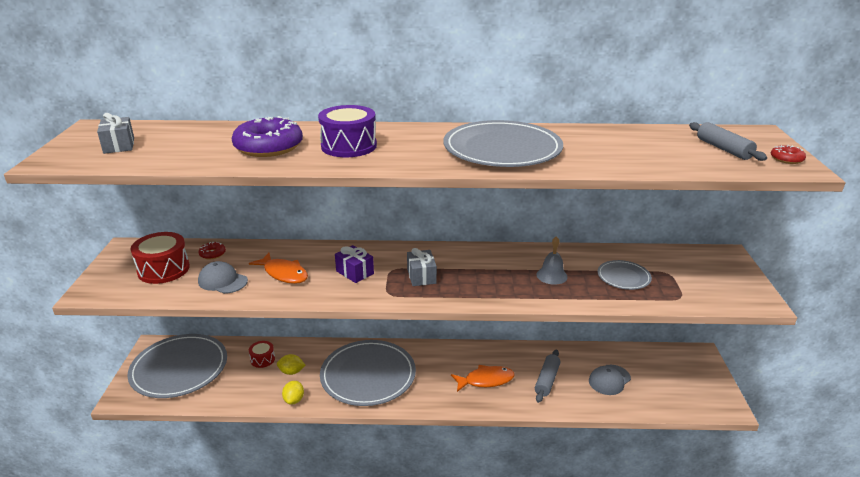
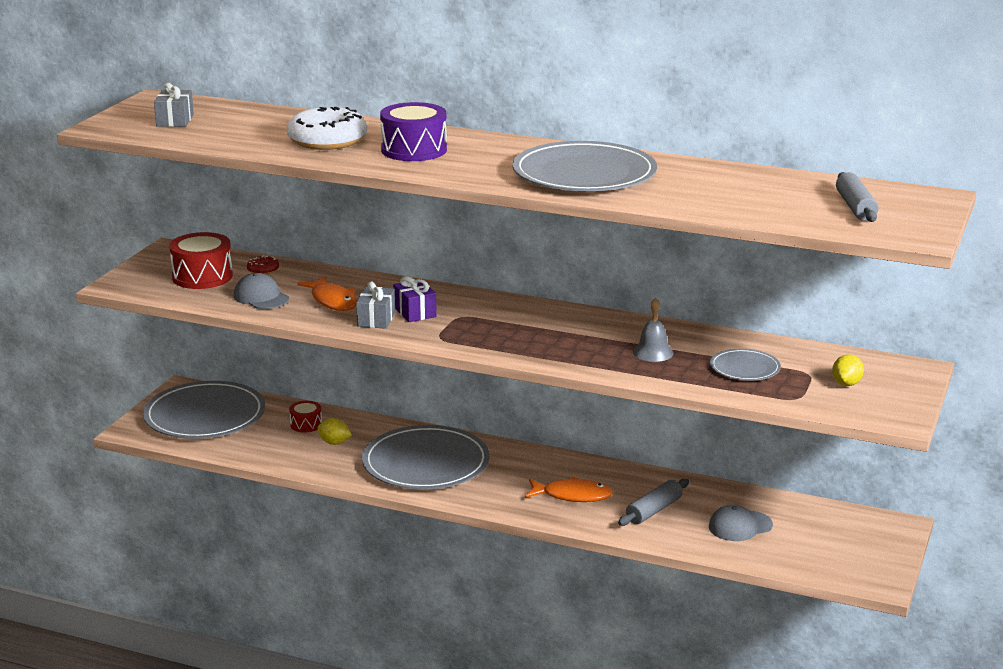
camera: 20 degrees right, 5 degrees down
(268, 147) = (327, 140): purple donut -> white donut
(294, 400) = (323, 469): yellow lemon -> yellow lemon (846, 384)
(421, 276) = (491, 328): grey gift -> grey gift (376, 319)
(786, 159) = (918, 227): red donut -> none

